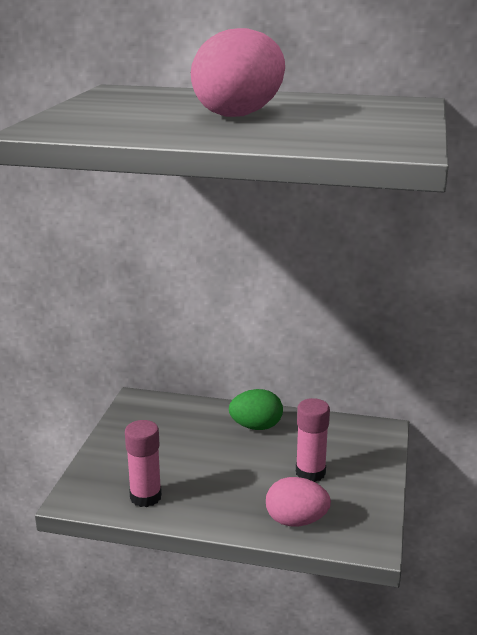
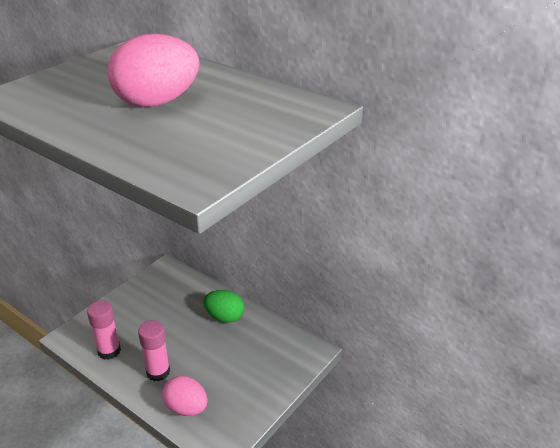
camera: 25 degrees right, 10 degrees up
(310, 472) = (229, 370): pink glue stick -> pink glue stick (158, 372)

